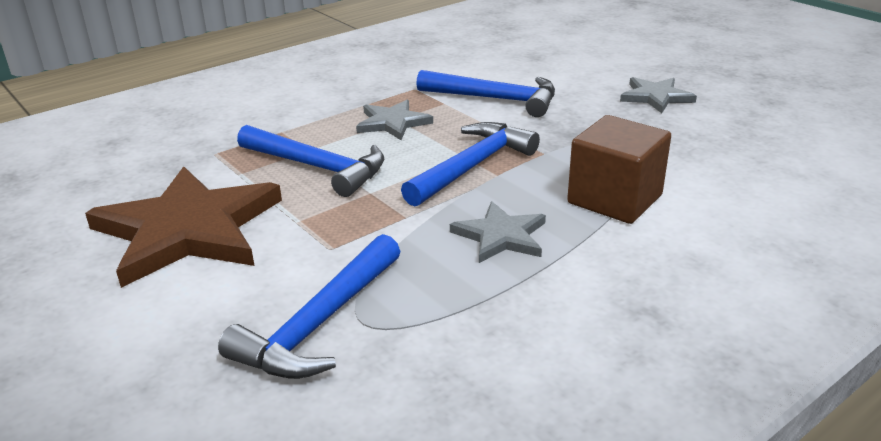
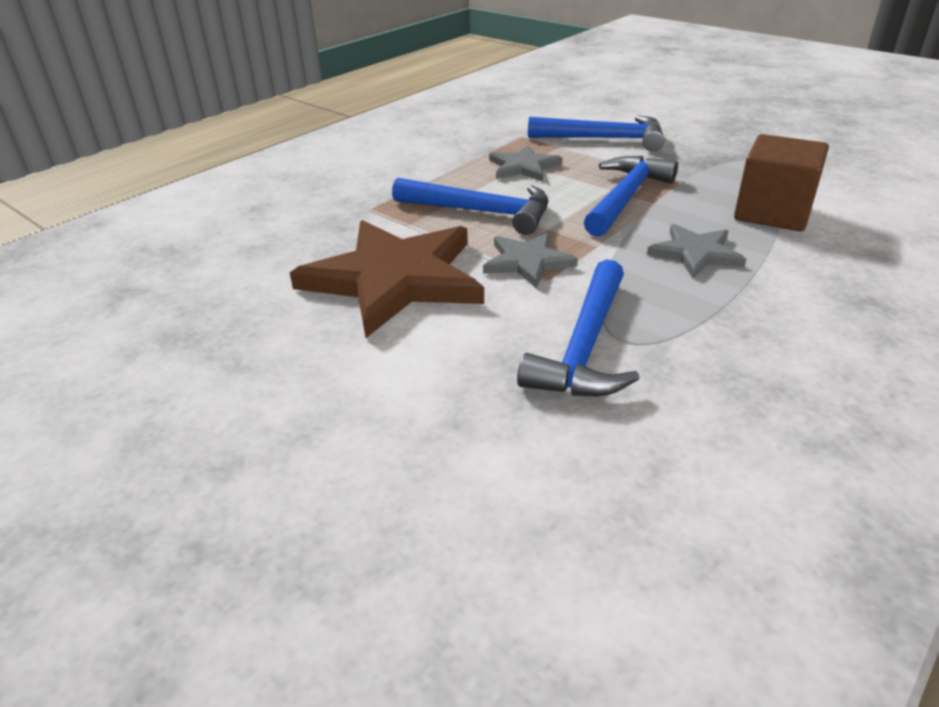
camera: 10 degrees left, 5 degrees up
(656, 97) = (745, 126): grey star -> grey star (527, 262)

